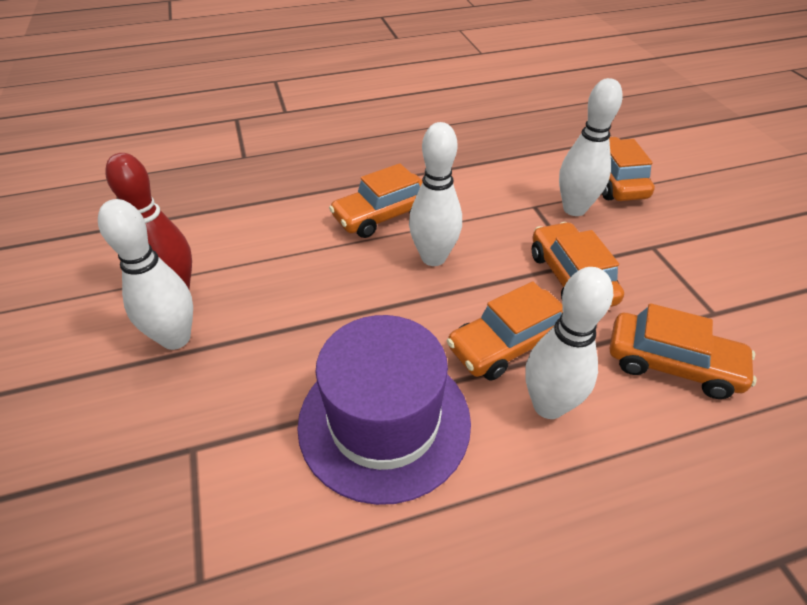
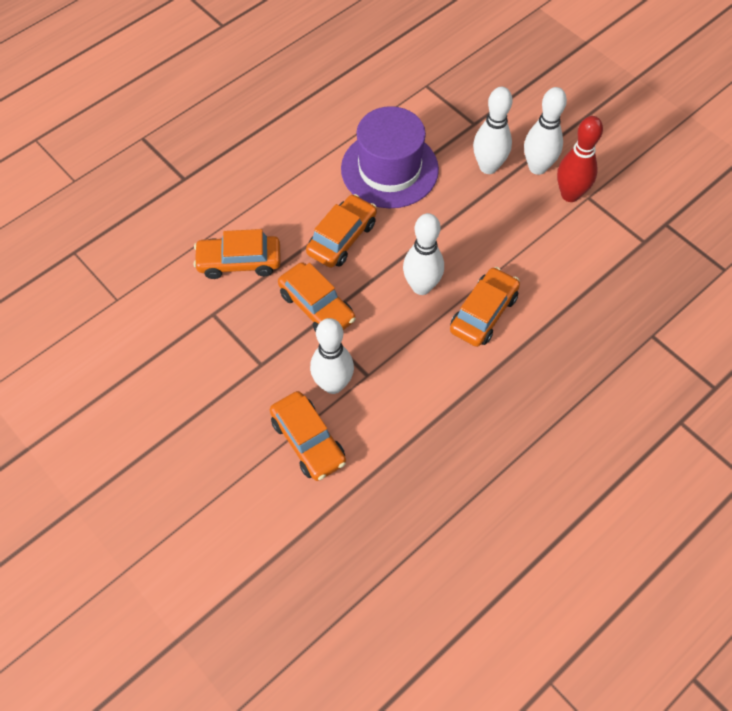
camera: 155 degrees right, 15 degrees up
(548, 405) = (306, 209): white bowling pin -> white bowling pin (488, 167)

